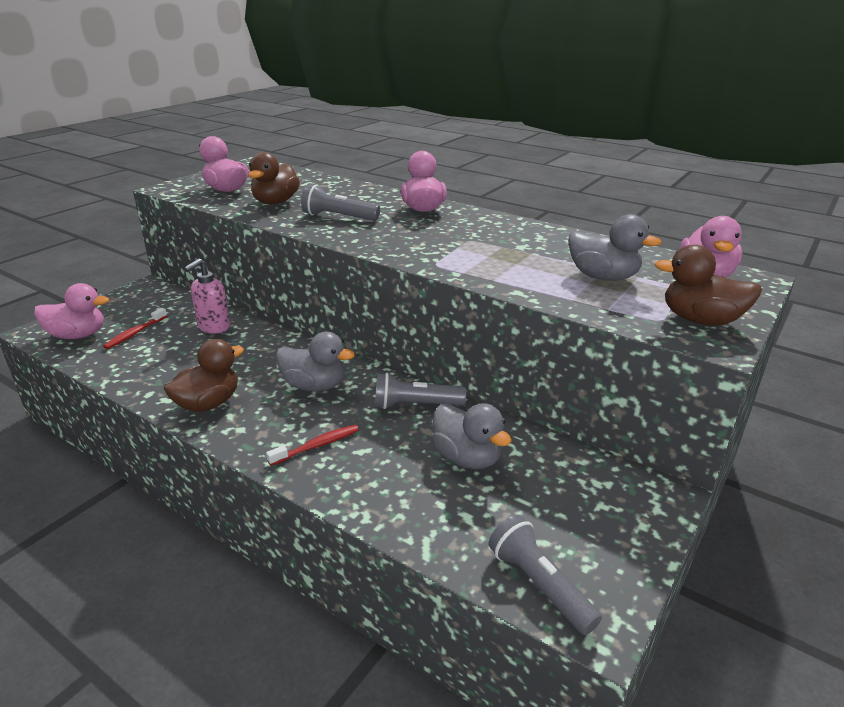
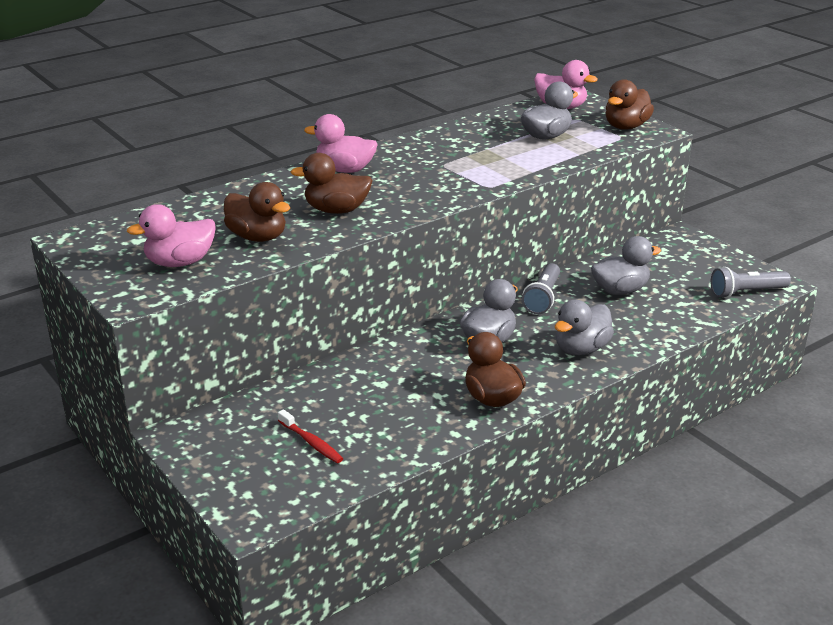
camera: 70 degrees left, 0 degrees up
(77, 335) = (287, 486): pink duck -> none
(213, 327) = (333, 388): pink soap dispenser -> none
(317, 445) = (581, 349): red toothbrush -> grey duck
(338, 217) = (336, 210): grey flashlight -> brown duck

